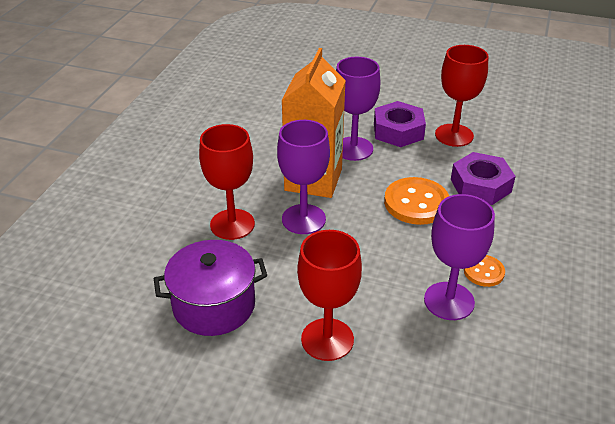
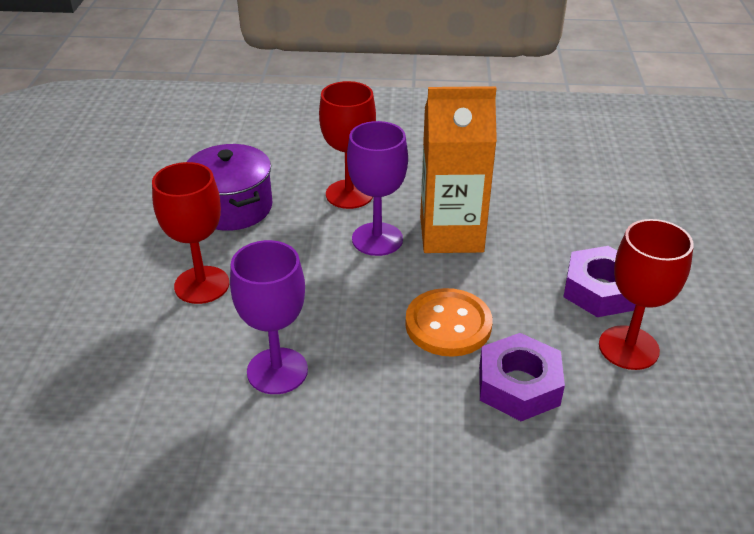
camera: 75 degrees right, 0 degrees up
(353, 149) = (533, 256): purple goblet -> none
(483, 272) = (337, 399): orange button -> none

